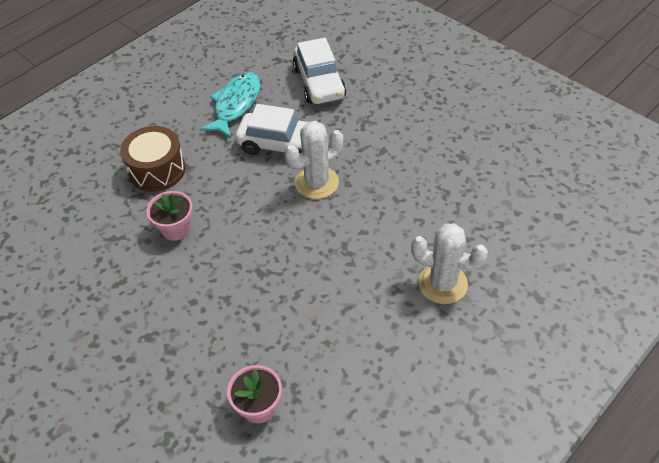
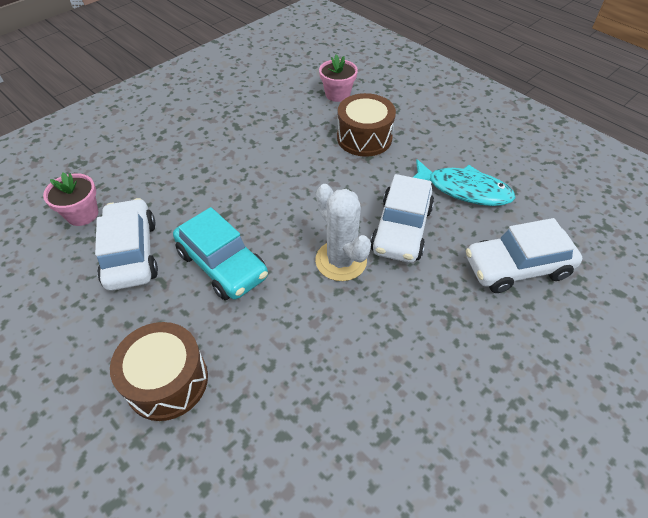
camera: 90 degrees right, 0 degrees up
(175, 229) = (289, 154): pink flower pot -> pink flower pot (337, 94)
(313, 343) = (131, 253): none -> white car
(324, 265) = (222, 265): none -> turquoise car
(442, 284) = (167, 381): white cactus -> brown drum

